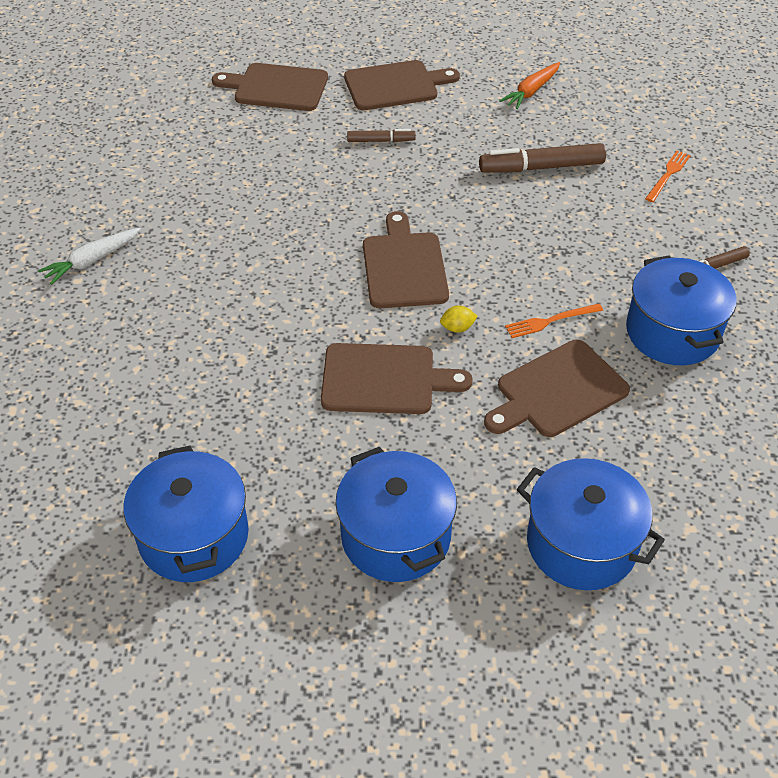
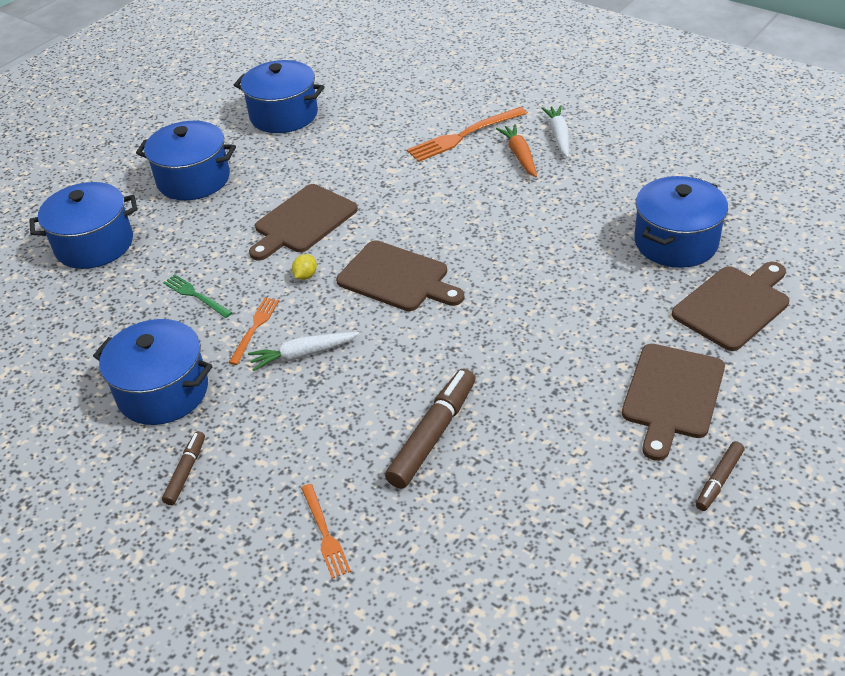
camera: 130 degrees right, 5 degrees down
(135, 333) = (464, 135): none -> orange fork
(219, 134) = (676, 242): none -> blue pot
(381, 141) = (578, 339): brown marker -> brown marker (718, 480)
(531, 91) = (570, 509): orange carrot -> orange carrot (520, 156)
(545, 273) = (303, 354): none -> white carrot
(558, 391) = (196, 295): brown cutting board -> green fork

